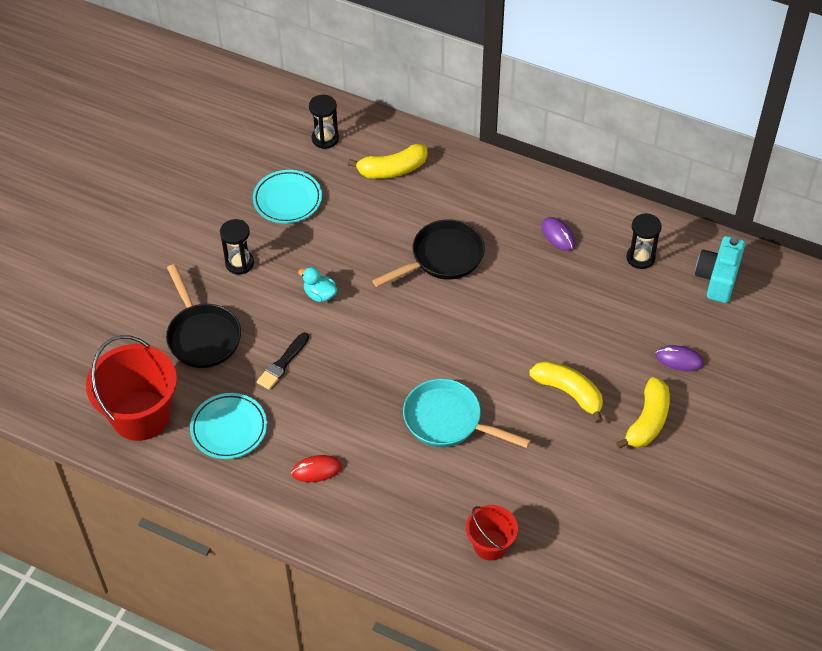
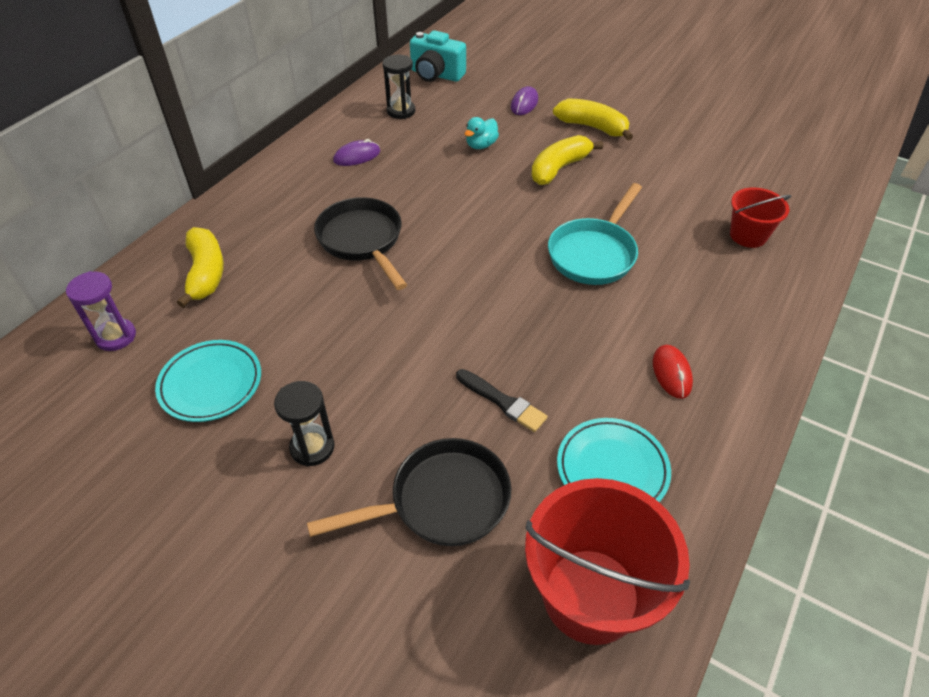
camera: 85 degrees left, 5 degrees down
(320, 294) = (392, 356): turquoise duck -> turquoise duck (481, 145)
(325, 139) = (116, 336): black hourglass -> purple hourglass

